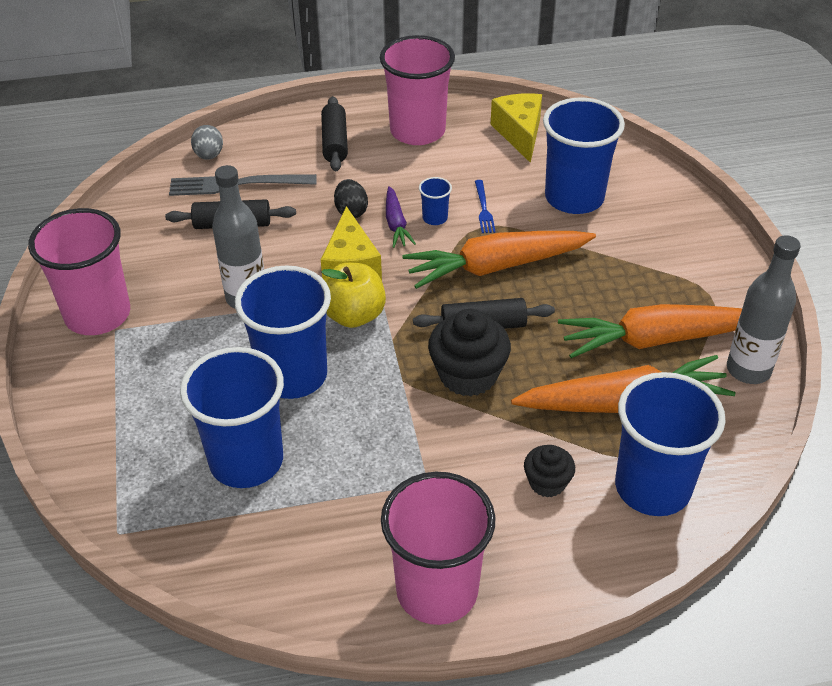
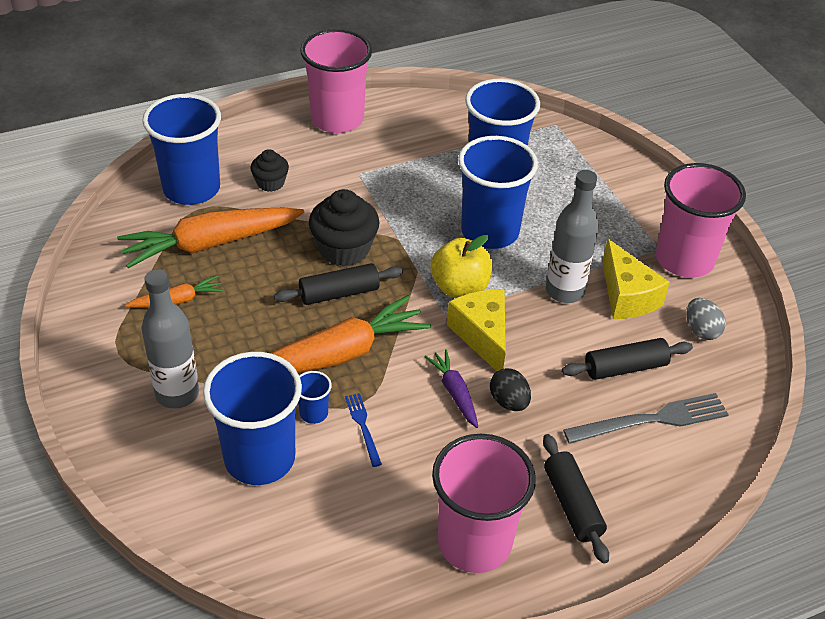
camera: 165 degrees right, 0 degrees up
(209, 155) = (710, 459): grey egg -> grey egg (701, 330)
(435, 218) = (414, 406): blue cup -> blue cup (313, 413)
(519, 134) = (338, 559): yellow cheese -> yellow cheese (626, 296)
(656, 340) = (177, 300): orange carrot -> orange carrot, size x0.50
(748, 370) = (97, 283): grey bottle -> grey bottle (177, 393)

